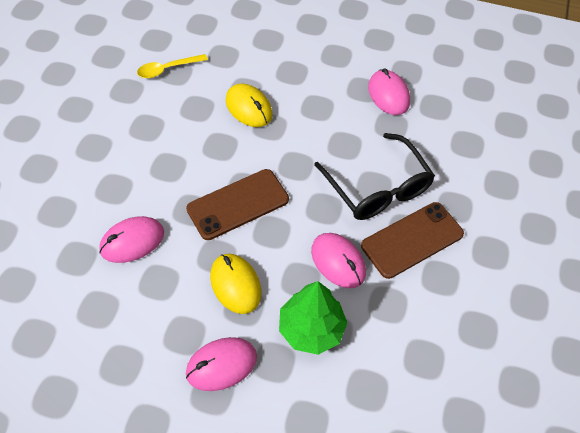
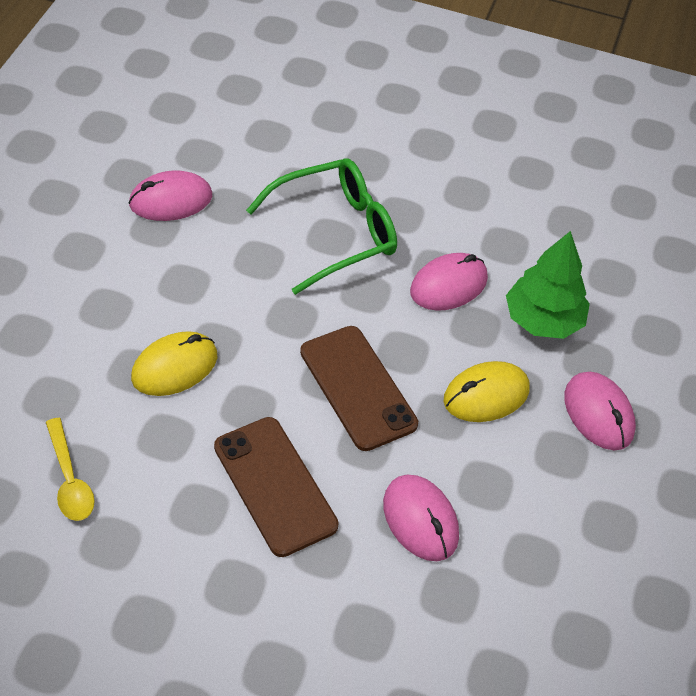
camera: 90 degrees left, 5 degrees down
(377, 188) = (335, 233): black glasses -> green glasses
(412, 240) = (416, 210): brown phone -> brown phone (275, 486)

